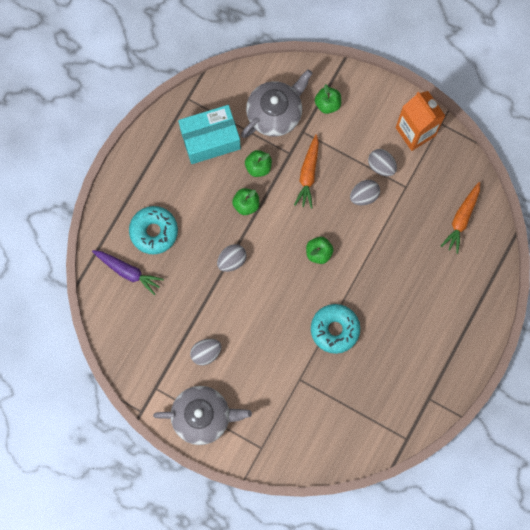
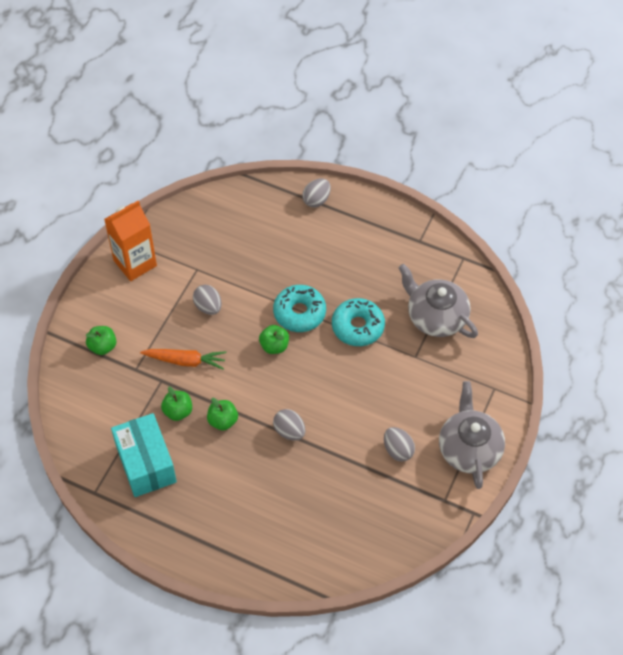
camera: 95 degrees left, 20 degrees down
(128, 271) = (311, 542): purple carrot -> none
(154, 231) = (260, 517): turquoise donut -> turquoise donut (299, 313)
(275, 113) = (113, 398): grey teapot -> grey teapot (435, 316)
(381, 166) = (174, 292): grey egg -> grey egg (316, 200)
(461, 219) = (230, 219): orange carrot -> none

